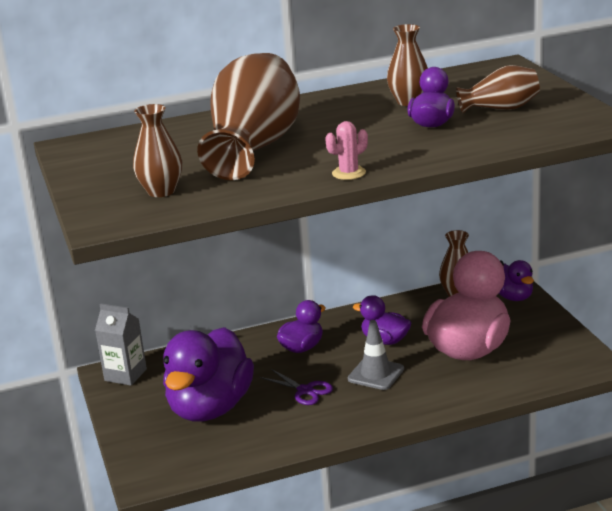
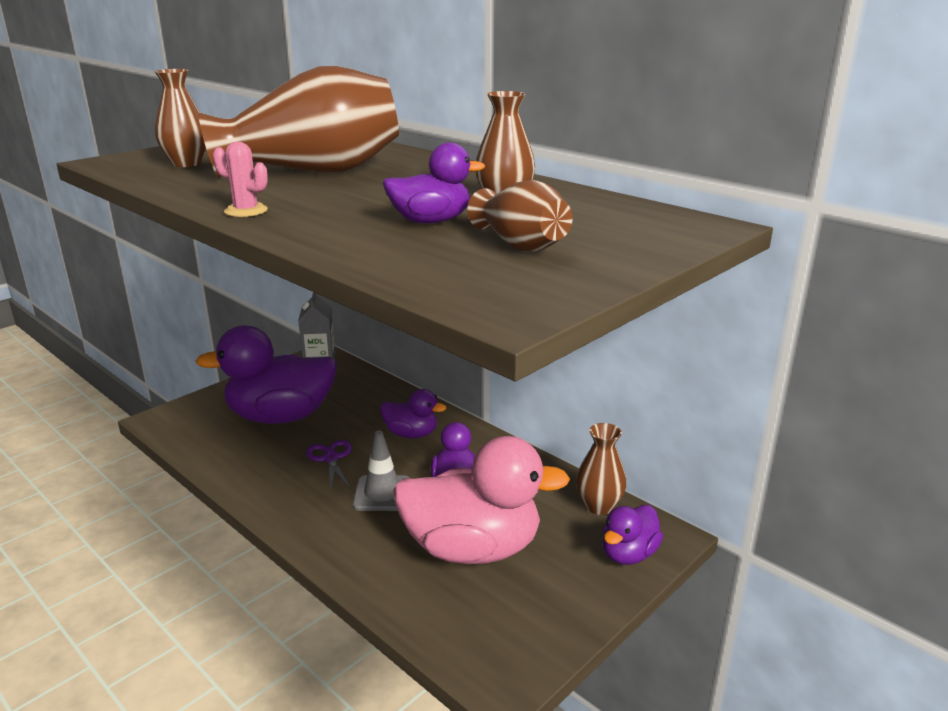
camera: 60 degrees right, 0 degrees up
(305, 390) = (331, 458): purple scissors -> purple scissors turned 150 degrees clockwise

